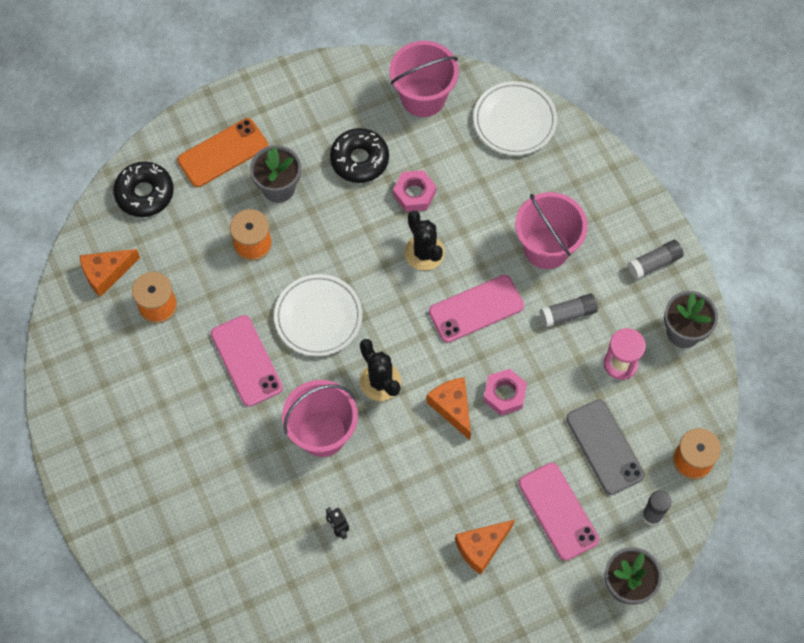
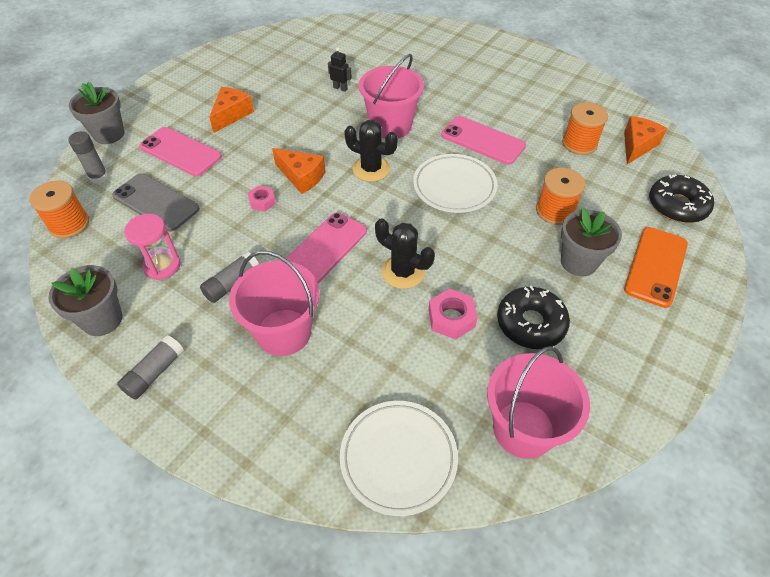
camera: 150 degrees right, 15 degrees down
(504, 394) = (262, 201): pink nut -> pink nut, size x0.66

